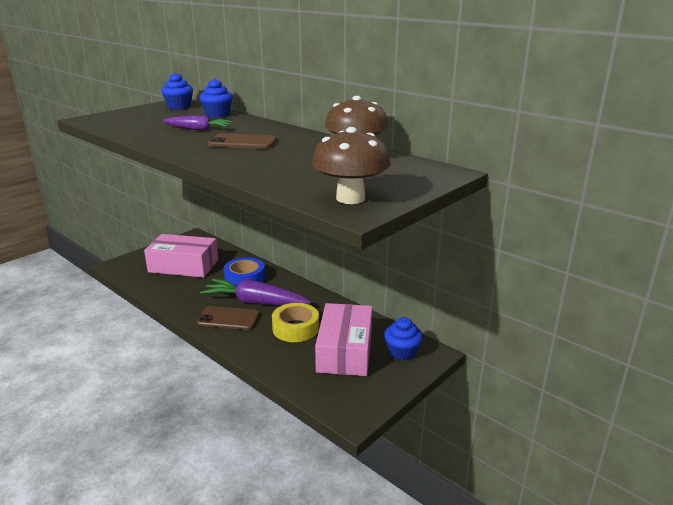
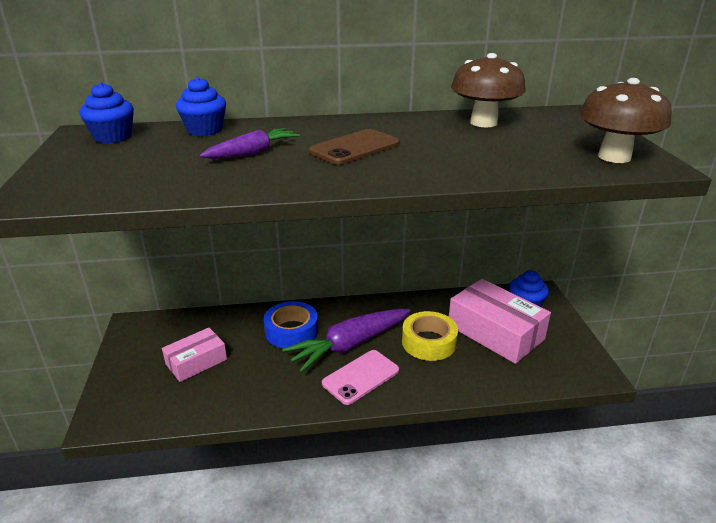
camera: 50 degrees left, 5 degrees up
(183, 266) = (196, 362): pink box -> pink box, size x0.59
(228, 318) = (360, 377): brown phone -> pink phone

